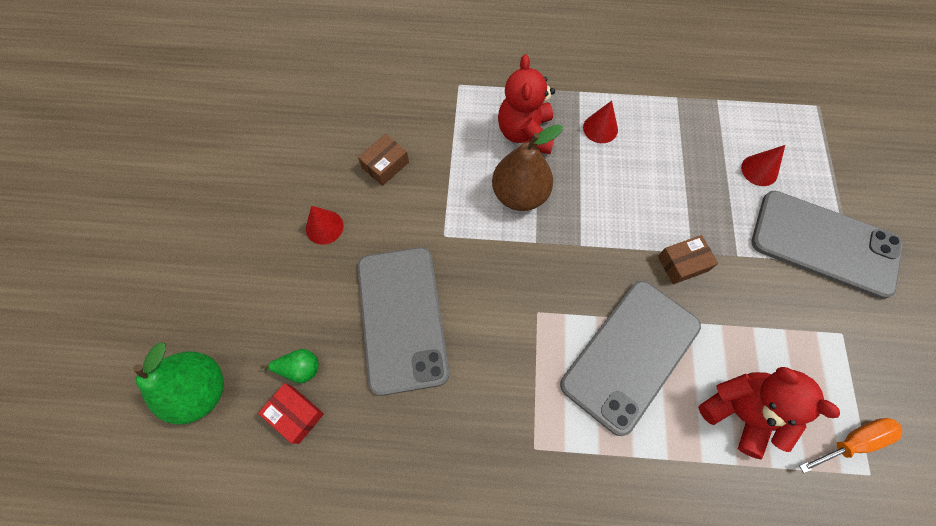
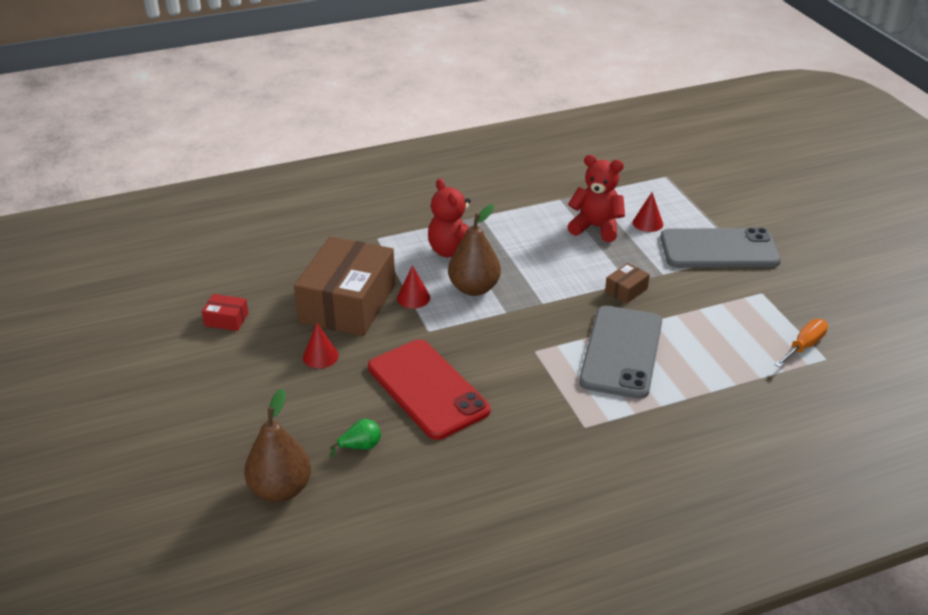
camera: 25 degrees left, 30 degrees down
(200, 391) = (281, 489): green pear -> brown pear
(295, 414) = (376, 474): red box -> red box (226, 319)
(385, 165) = (348, 303): brown box -> brown box, size x2.47
(402, 318) = (427, 389): grey phone -> red phone
(600, 128) = (512, 232): red cone -> red cone (413, 298)
(739, 412) = (719, 356): red teddy bear -> red teddy bear (596, 227)

